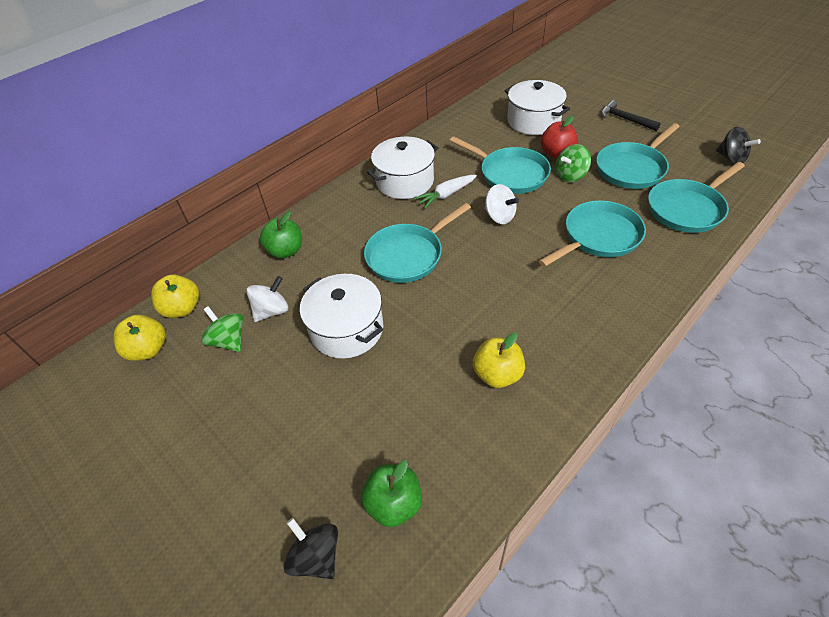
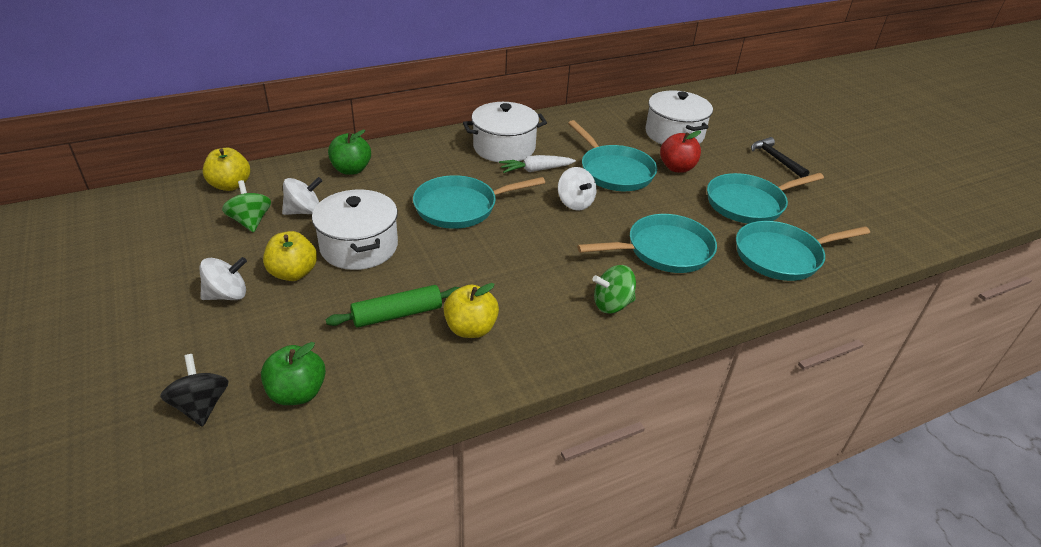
camera: 15 degrees right, 10 degrees down
(148, 350) = (180, 206): yellow apple -> yellow apple (293, 273)
(260, 428) = (227, 295): none -> white spinning top
(426, 385) = (397, 314): none -> green rolling pin
(570, 175) = (676, 190): green spinning top -> green spinning top (612, 304)
(731, 158) = (870, 227): black spinning top -> none

